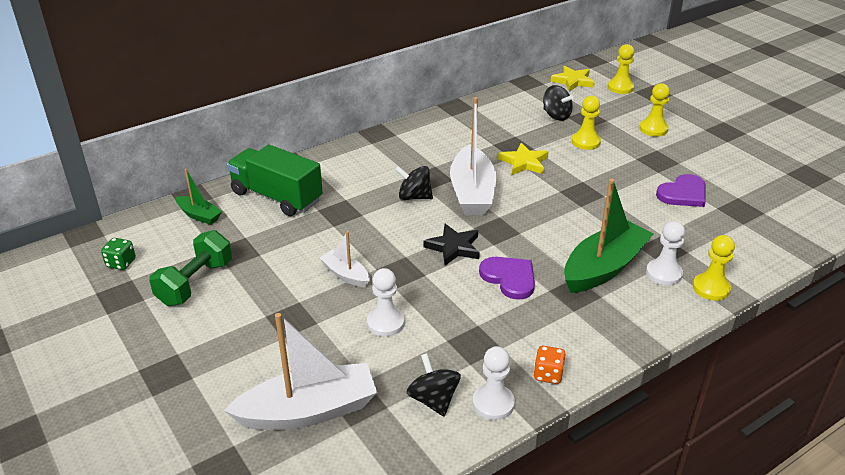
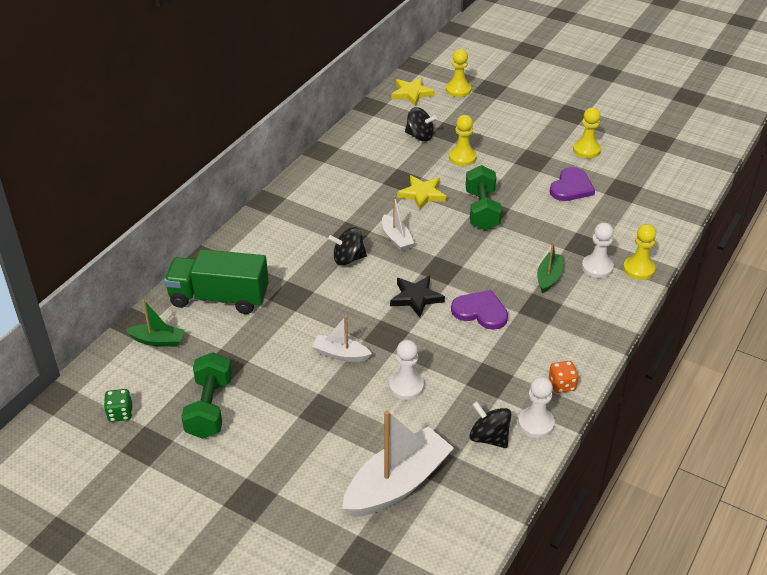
camera: 25 degrees left, 5 degrees up
(472, 192) = (396, 238): white boat -> white boat, size x0.51
(574, 190) = (482, 210): none -> green dumbbell
(604, 268) = (549, 277): green boat -> green boat, size x0.51
(653, 129) = (511, 128): yellow pawn -> yellow pawn (586, 150)

